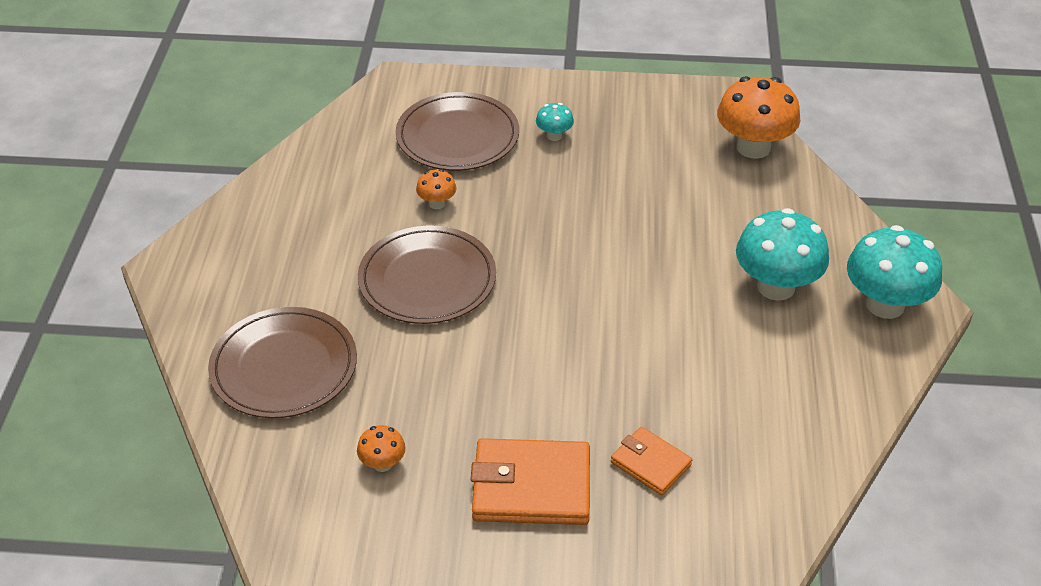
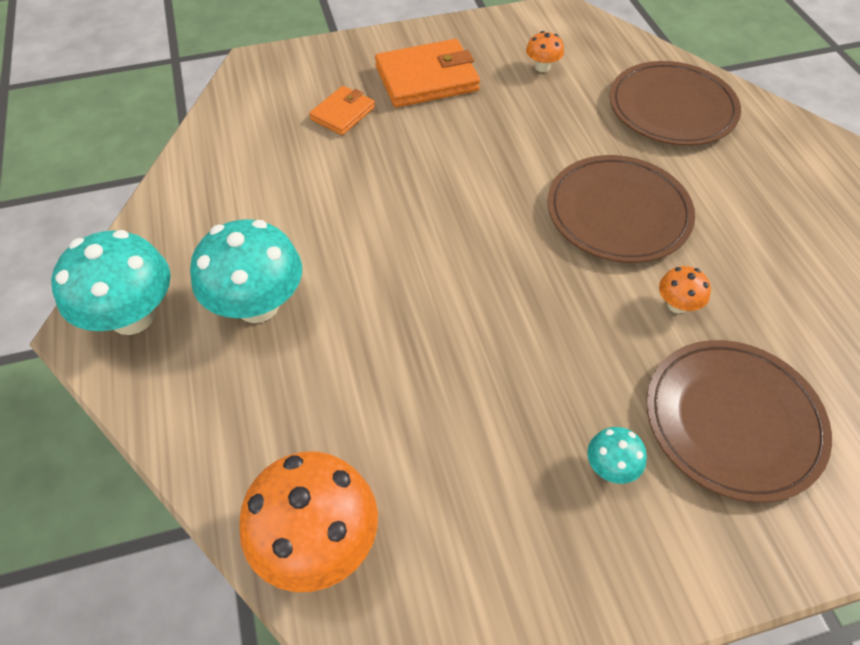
camera: 160 degrees right, 10 degrees up
(650, 463) = (342, 113): orange wallet -> orange wallet turned 75 degrees counterclockwise

